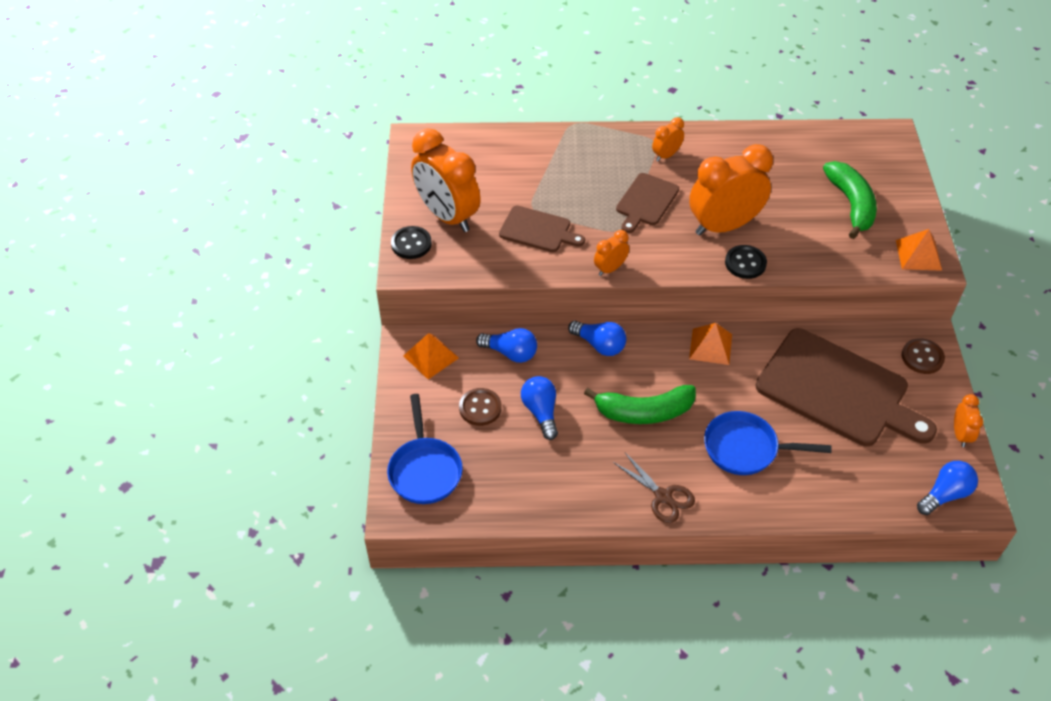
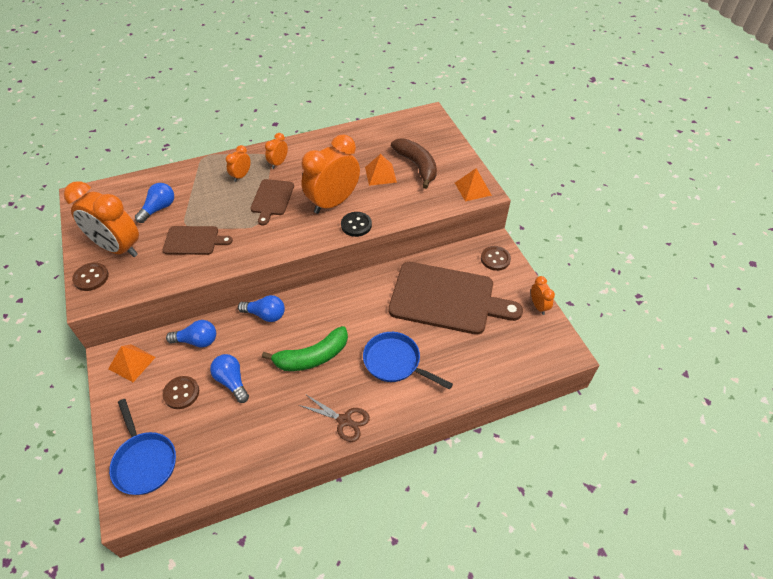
camera: 20 degrees left, 0 degrees up
(411, 244) = (91, 278): black button -> brown button
(610, 269) = (257, 255): orange clock -> orange clock (241, 176)
(710, 346) = (348, 292): orange pyramid -> orange pyramid (380, 174)
(745, 448) = (395, 362): blue pan -> blue pan turned 45 degrees clockwise
(851, 204) = (417, 166): green banana -> brown banana
(945, 494) = (543, 353): blue light bulb -> blue light bulb (159, 208)

